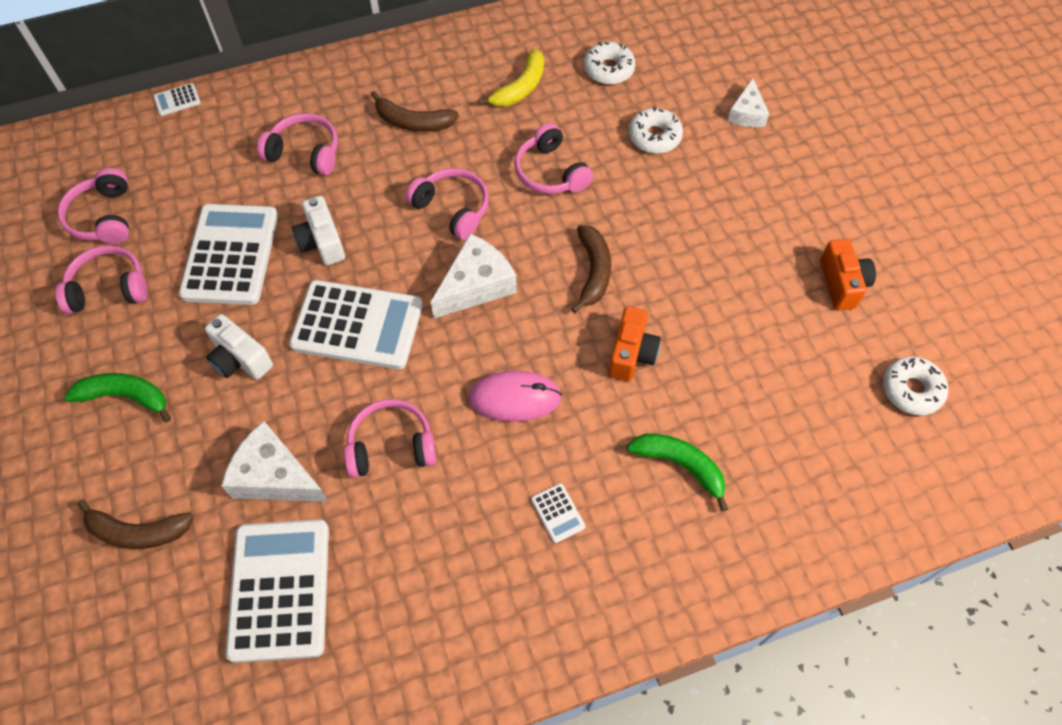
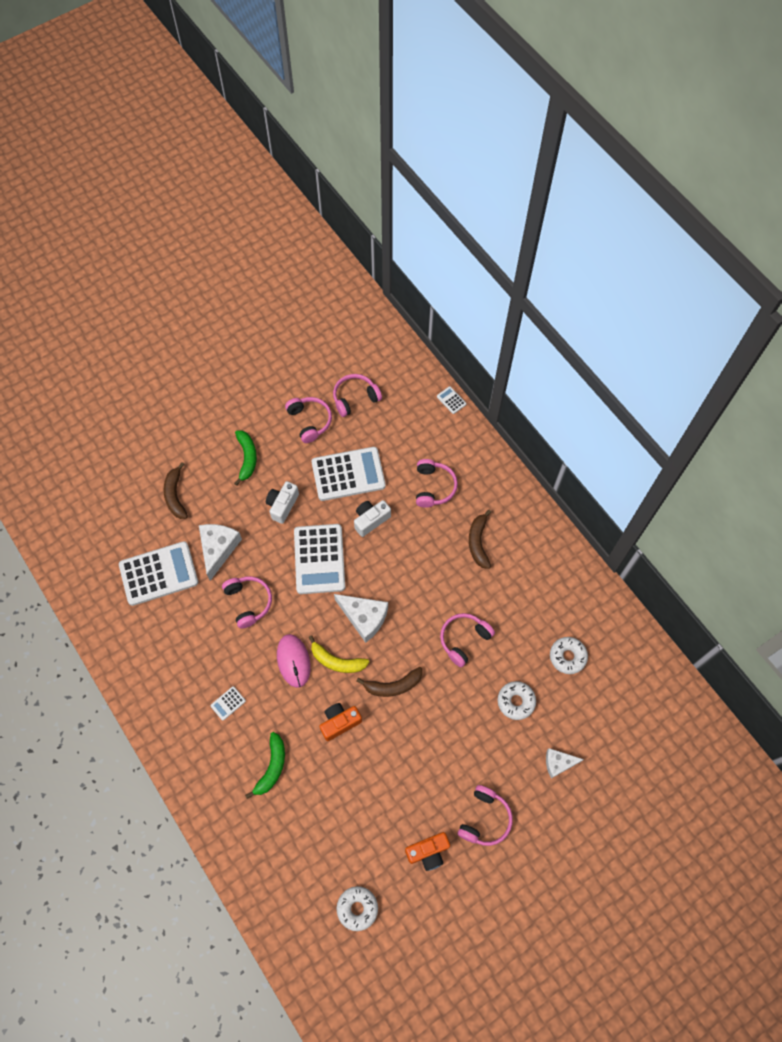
camera: 75 degrees right, 5 degrees up
(452, 208) = (417, 587): pink headphones -> pink headphones (485, 819)
(520, 88) = (530, 601): yellow banana -> yellow banana (336, 661)
(631, 354) = (339, 722): orange camera -> orange camera turned 150 degrees clockwise

